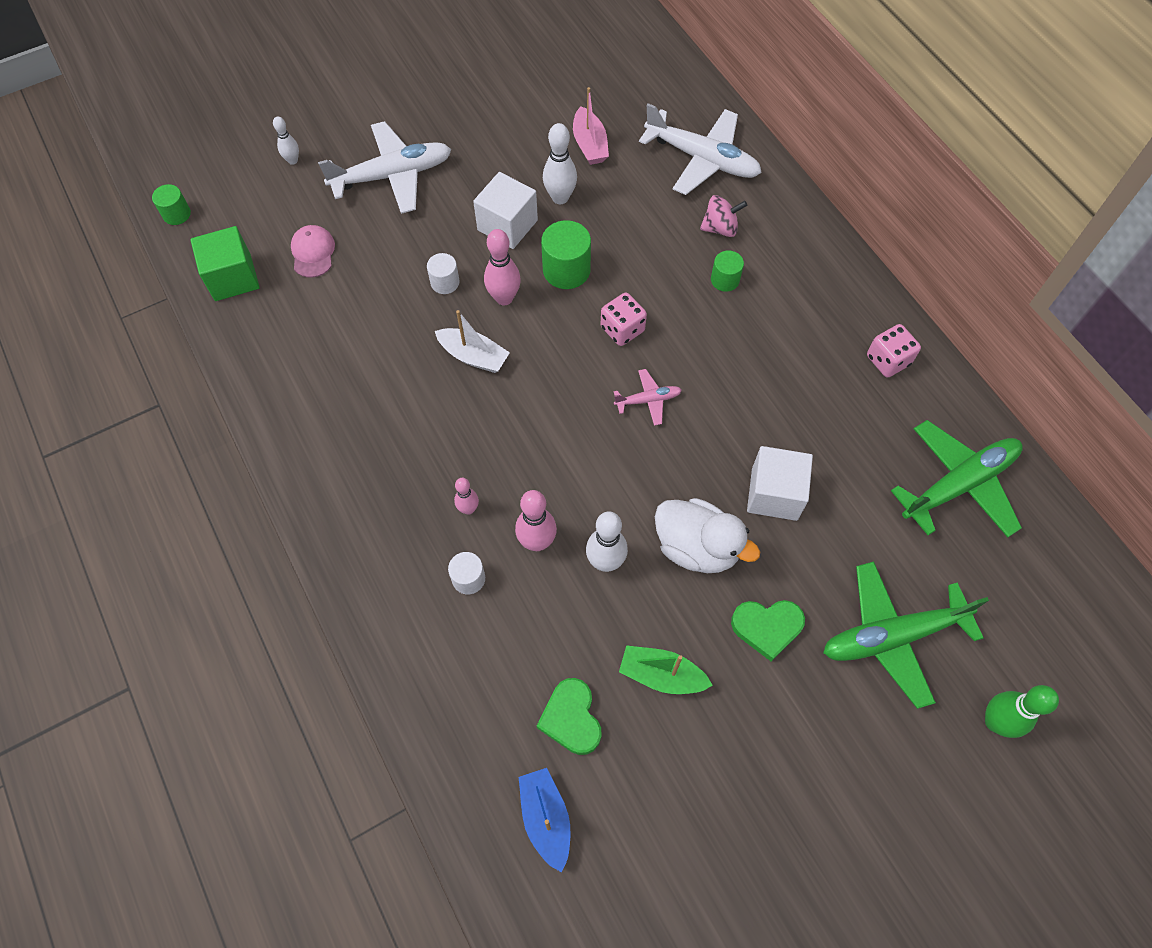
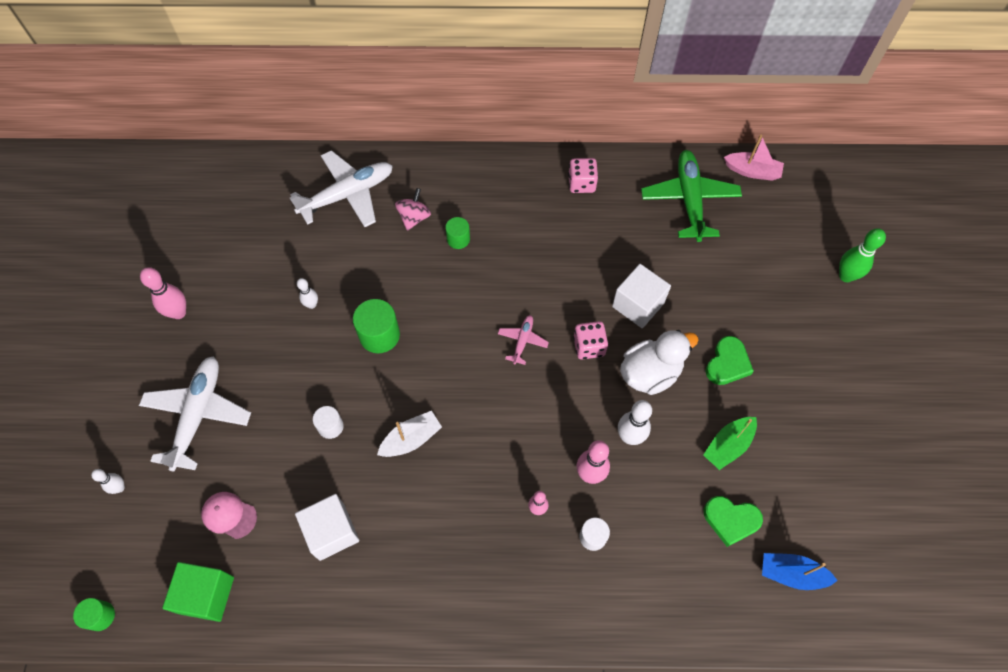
camera: 60 degrees left, 0 degrees up
(504, 298) = (374, 391): pink bowling pin -> pink bowling pin (178, 312)
(507, 225) = (310, 354): white cube -> white cube (331, 532)
(560, 198) = (312, 304): white bowling pin -> white bowling pin, size x0.60
(589, 145) = (278, 258): pink boat -> pink boat (752, 171)
(622, 329) = (455, 326): pink dice -> pink dice (589, 346)
(892, 636) = (768, 297): green plane -> none

